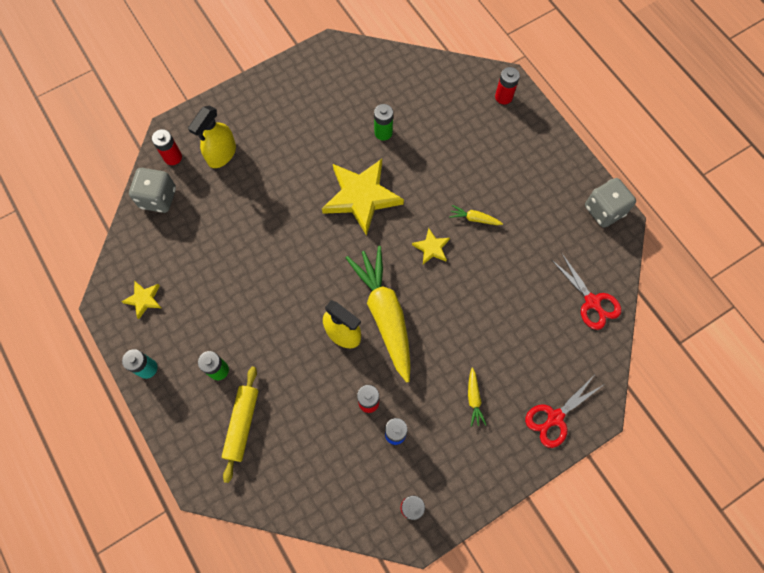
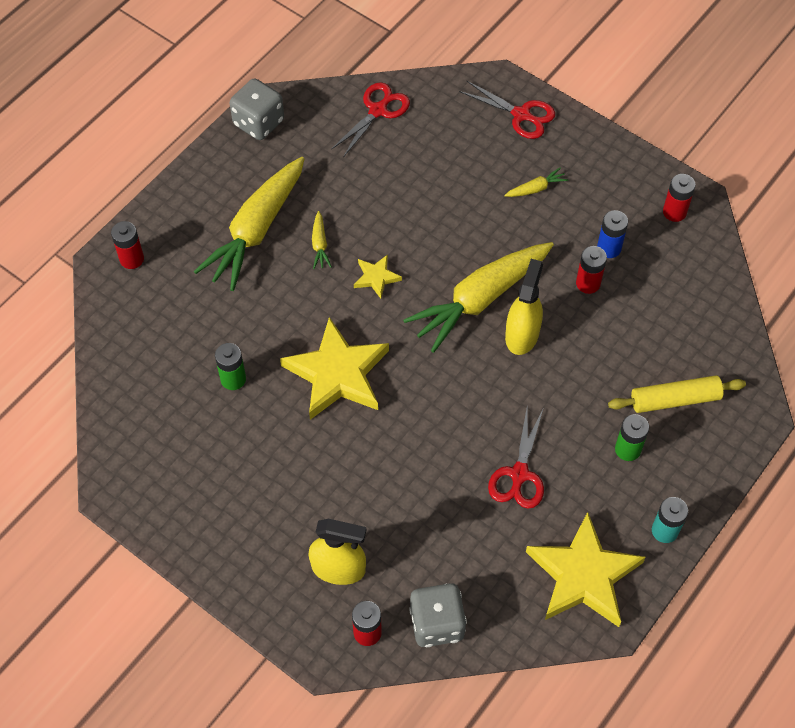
camera: 110 degrees left, 10 degrees down
(144, 299) = (583, 575): yellow star -> yellow star, size x2.16
(234, 287) = (519, 474): none -> red scissors
(501, 180) = (256, 230): none -> yellow carrot

